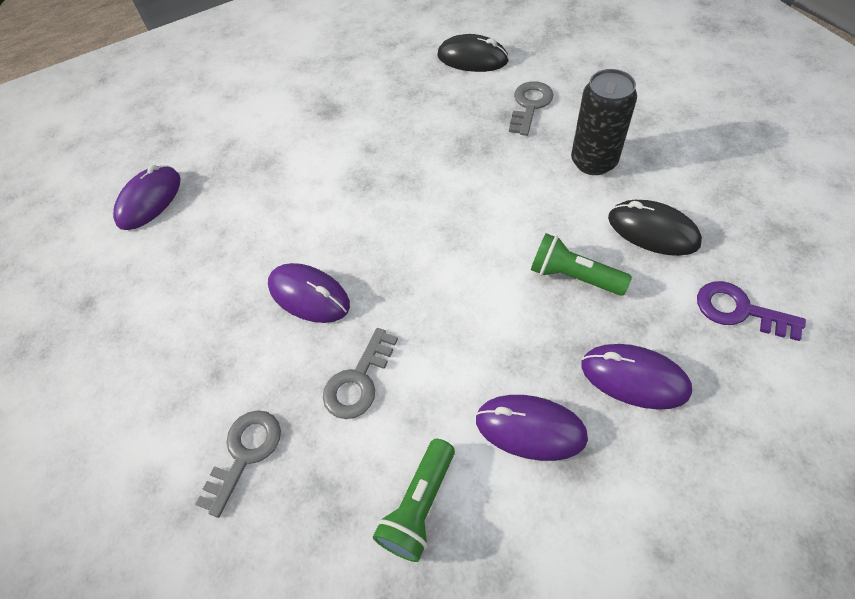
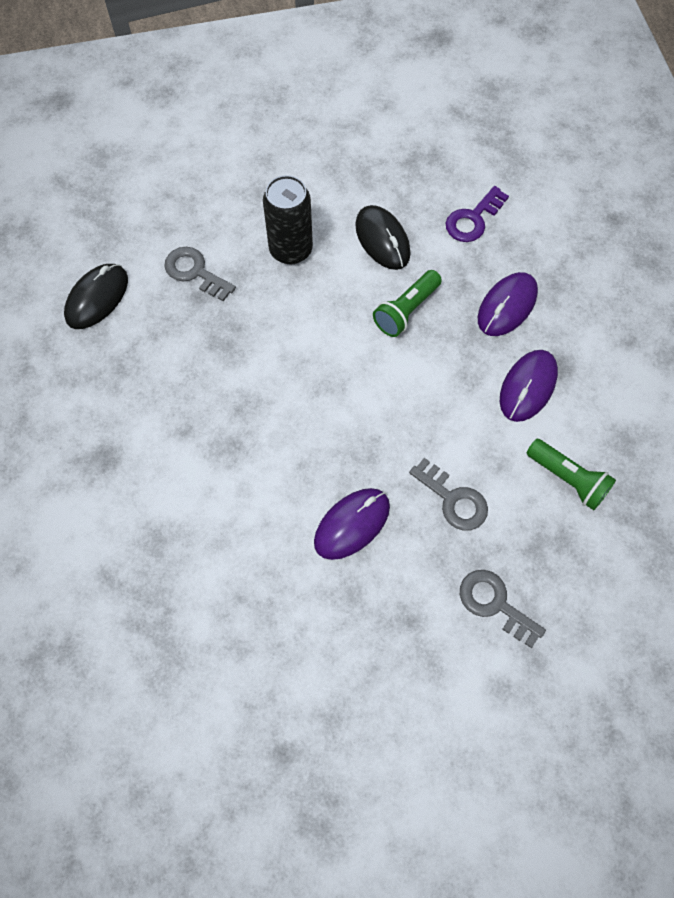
camera: 80 degrees left, 10 degrees up
(149, 200) = (157, 677): purple mouse -> none
(652, 231) = (382, 239): black mouse -> black mouse turned 75 degrees counterclockwise

